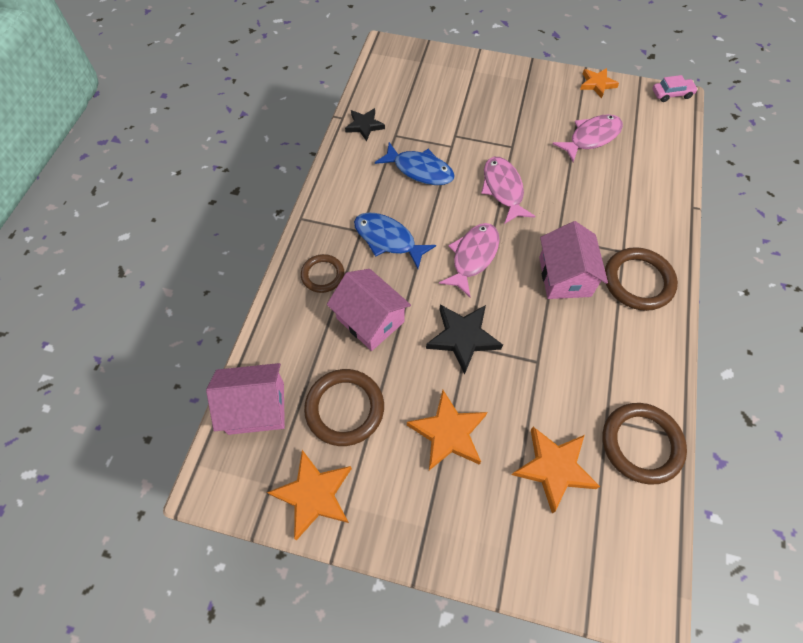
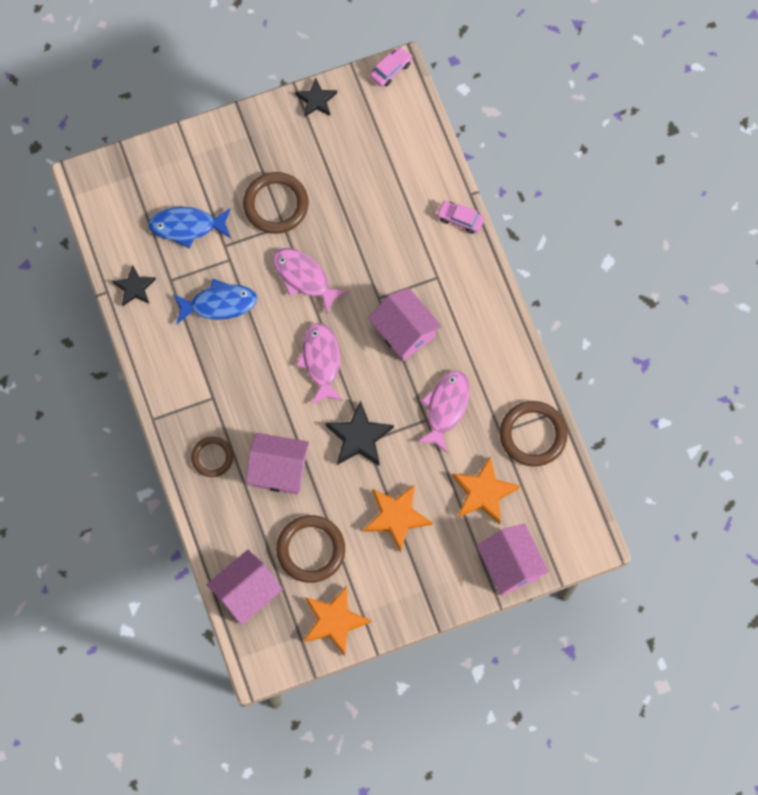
camera: 35 degrees left, 10 degrees up
(388, 239) = (241, 391): blue fish -> blue fish (187, 226)
(537, 567) = (510, 565): none -> pink house
(591, 138) = (347, 170): pink fish -> pink fish (446, 408)
(597, 84) = (316, 100): orange star -> black star
(638, 281) = (463, 298): brown ring -> brown ring (276, 204)
(672, 220) = (460, 219): none -> pink car

